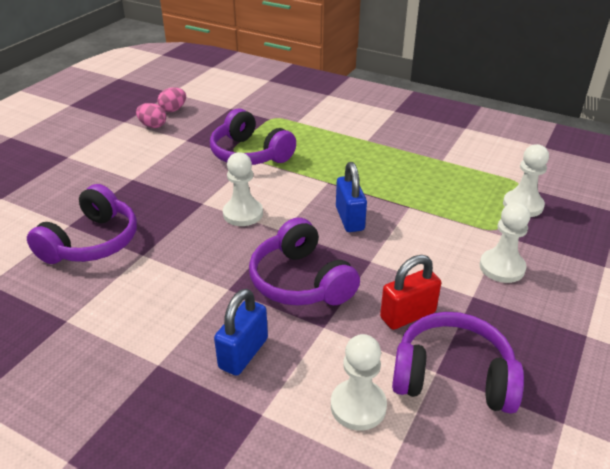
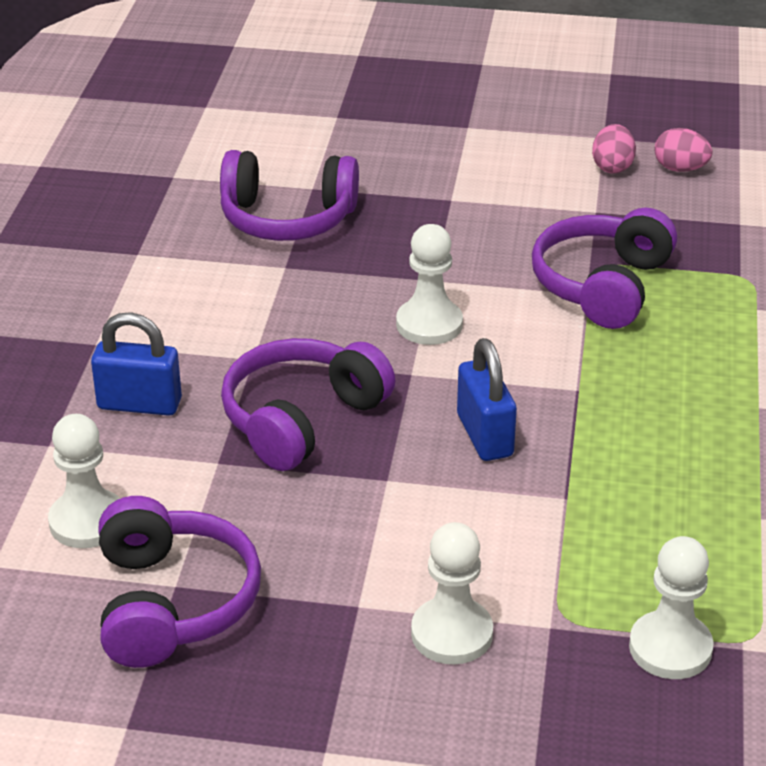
camera: 70 degrees right, 0 degrees up
(350, 219) = (485, 435): blue padlock -> blue padlock turned 75 degrees counterclockwise
(408, 315) = (279, 539): red padlock -> none

